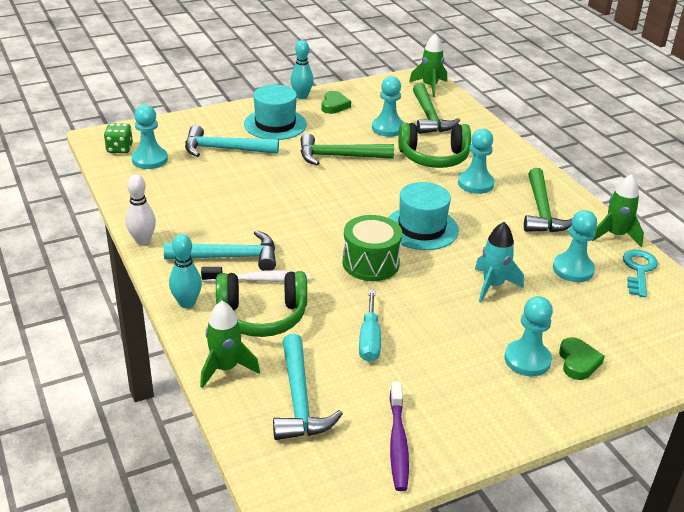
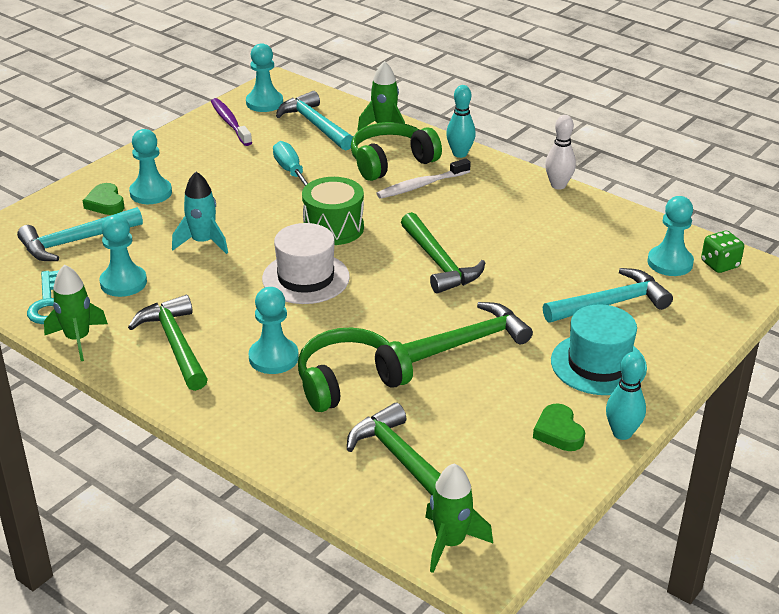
camera: 155 degrees right, 0 degrees up
(229, 257) = (466, 195): turquoise hammer -> turquoise hammer (75, 242)
(310, 208) = (439, 263): none -> green hammer
(388, 128) = (446, 414): turquoise pawn -> turquoise pawn (264, 103)
(421, 228) = (306, 278): turquoise hat -> white hat

